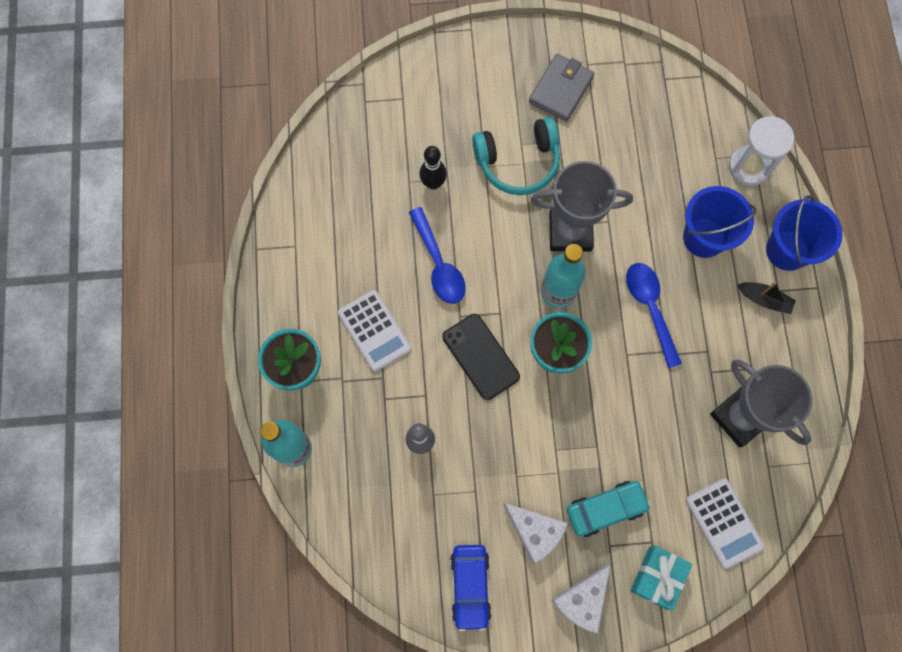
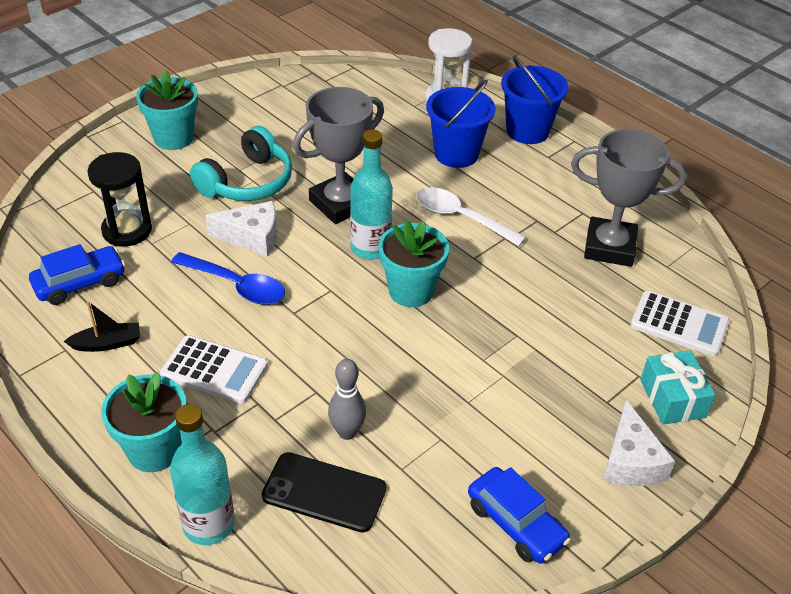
camera: 40 degrees left, 30 degrees down
(338, 190) = (80, 283): none -> blue car
(400, 157) = (127, 230): none -> black hourglass
(433, 183) = (178, 232): black bowling pin -> none
(480, 356) = (343, 331): black phone -> black phone (324, 492)
(496, 75) = (173, 138): none -> turquoise flower pot
(535, 532) = (530, 435): white cheese -> white cheese (252, 237)
(561, 89) = (242, 122): grey wallet -> none
(606, 509) = (574, 376): turquoise car -> none
(650, 308) = (461, 217): blue spoon -> white spoon
(764, 300) = (544, 167): black boat -> black boat (107, 343)

